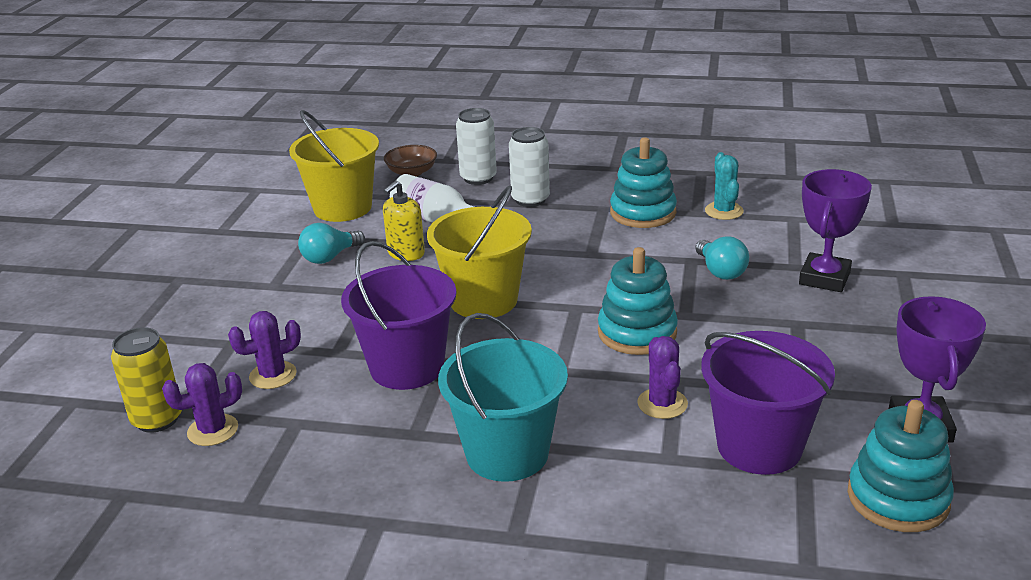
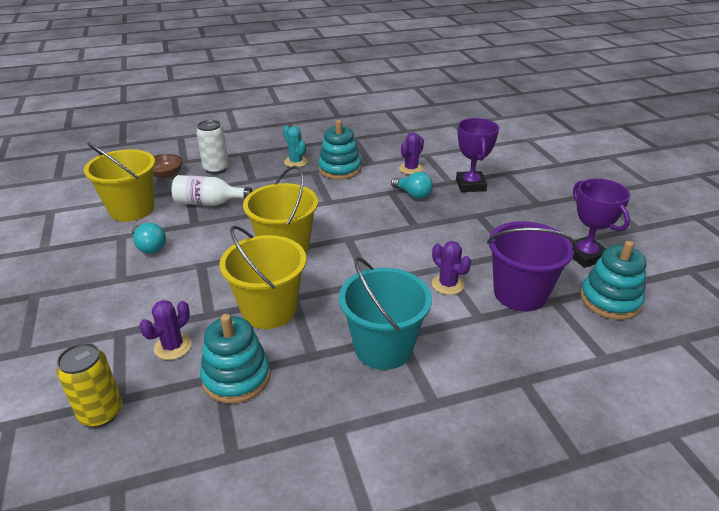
camera: 30 degrees left, 5 degrees up
(213, 430) = (156, 405): purple cactus -> purple cactus (411, 169)
(330, 257) = (149, 247): turquoise light bulb -> turquoise light bulb turned 60 degrees counterclockwise
(406, 253) = (205, 231): yellow soap dispenser -> none
(407, 367) = (269, 310): purple bucket -> yellow bucket
(530, 200) = (262, 176): white can -> none
(637, 333) = (397, 244): turquoise stacking toy -> turquoise stacking toy (236, 377)
(724, 211) = (385, 158): turquoise cactus -> turquoise cactus (296, 162)

